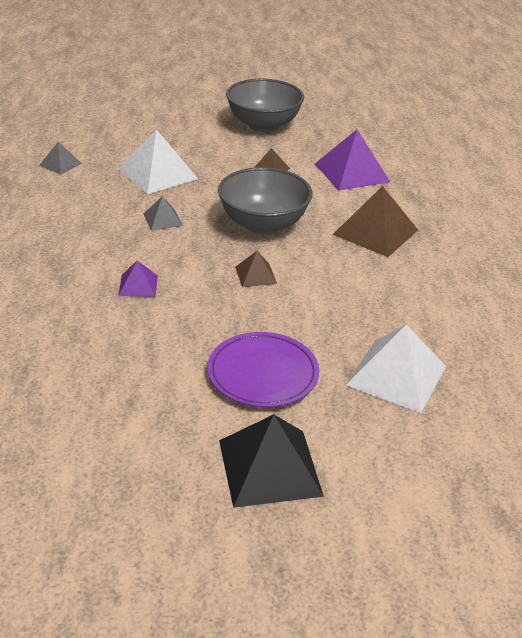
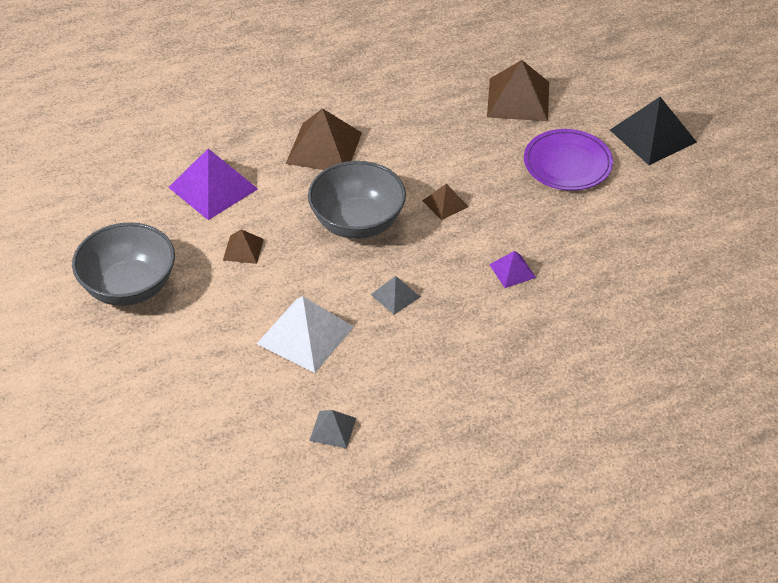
camera: 110 degrees left, 10 degrees up
(396, 375) = (518, 99): white pyramid -> brown pyramid

